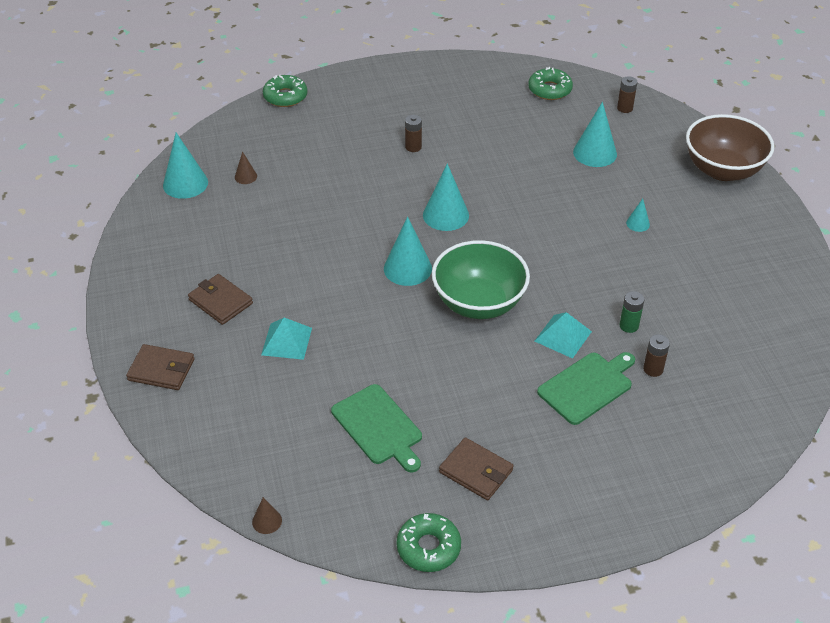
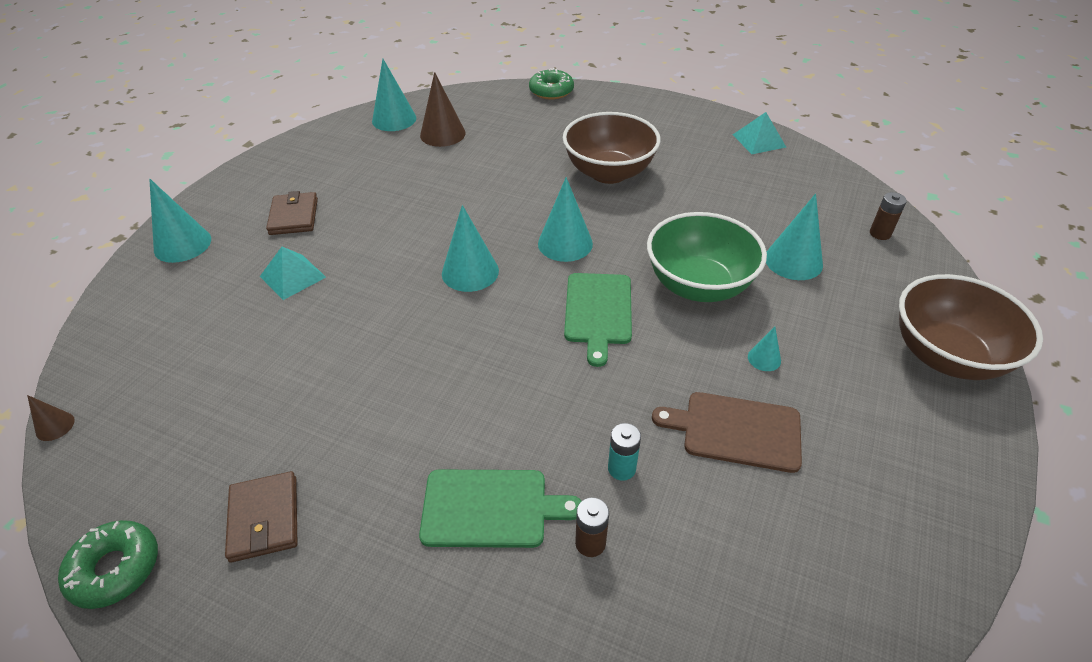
camera: 40 degrees right, 0 degrees up
(161, 370) = (182, 244): brown wallet -> turquoise cone
(246, 176) = (442, 134): brown cone -> brown cone, size x1.98
(378, 427) = (251, 404): green cutting board -> green cutting board (598, 312)
(413, 147) = (609, 172): brown battery -> brown bowl
(479, 303) = (492, 342): green bowl -> green bowl (698, 285)
(549, 90) = (808, 181): green donut -> none
(563, 336) = (533, 431): turquoise pyramid -> turquoise pyramid (758, 140)
(629, 326) = (621, 468): green battery -> turquoise battery
(663, 271) = (736, 430): none -> brown cutting board

